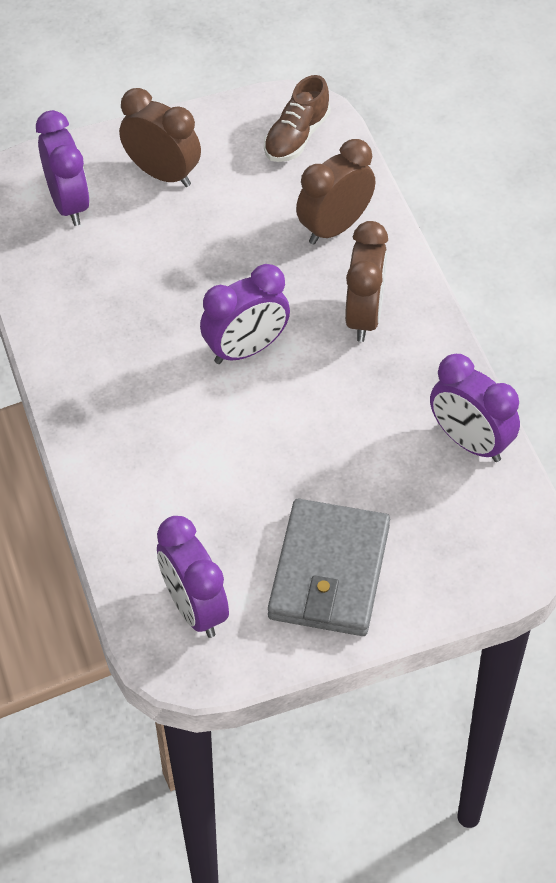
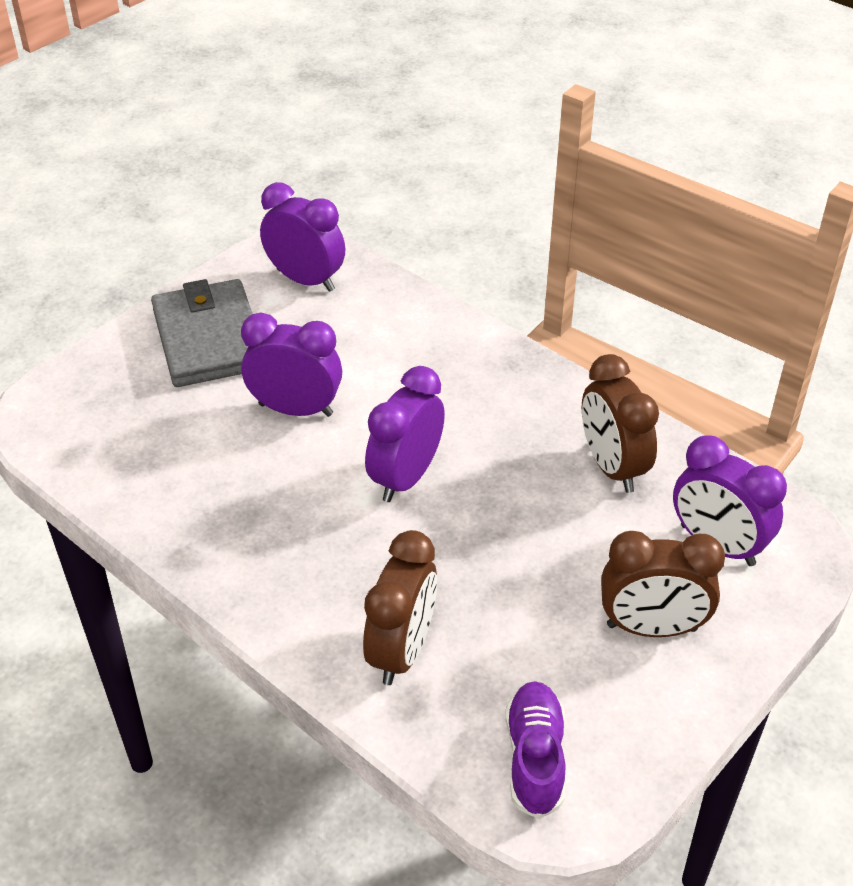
camera: 150 degrees right, 10 degrees down
(296, 137) = (535, 758): brown shoe -> purple shoe
(364, 316) = (303, 561): brown clock -> brown clock (612, 467)
(470, 442) = (127, 484): purple clock -> purple clock (295, 409)

